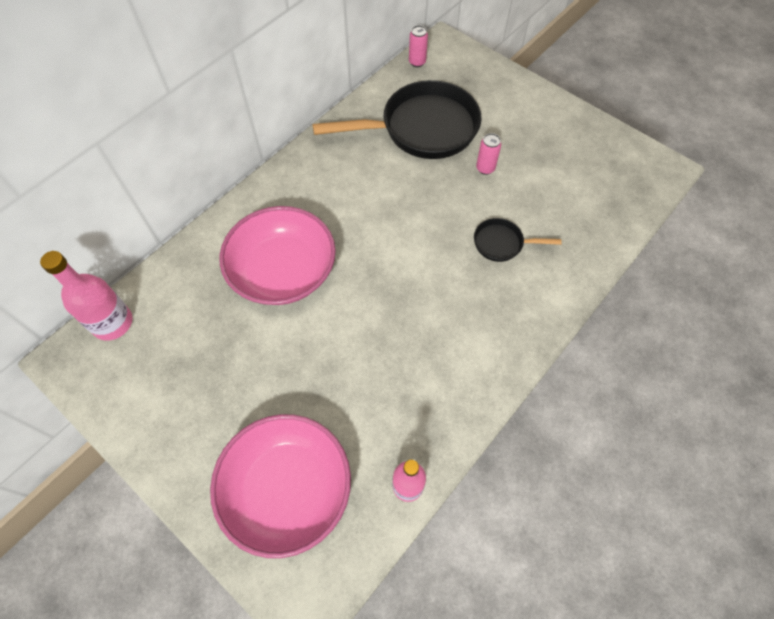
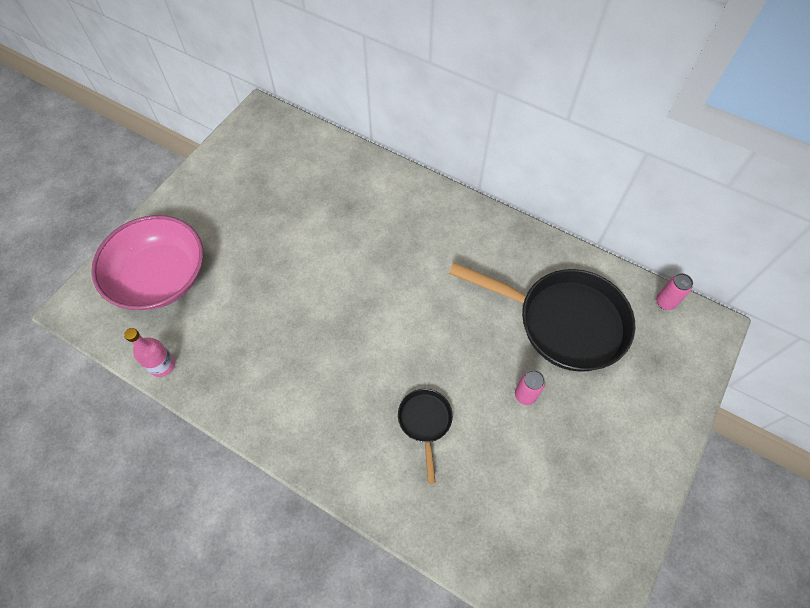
camera: 80 degrees right, 0 degrees up
(112, 323) = (292, 130): pink bottle -> none
(283, 271) = (357, 231): pink bowl -> none
(422, 129) = (563, 321): black pan -> black pan turned 45 degrees counterclockwise

